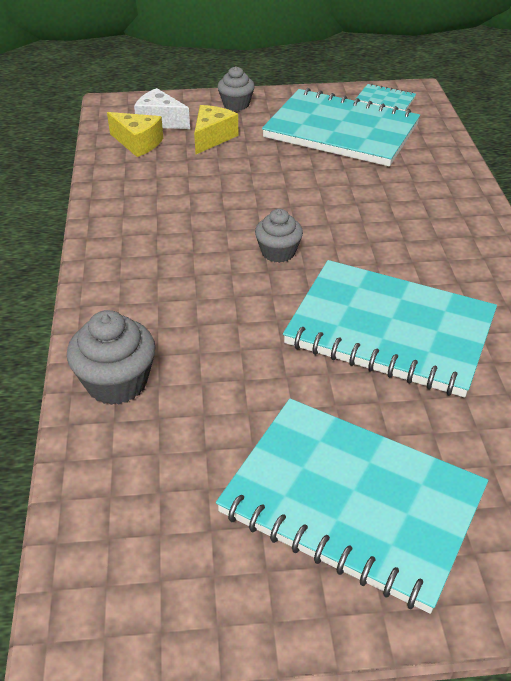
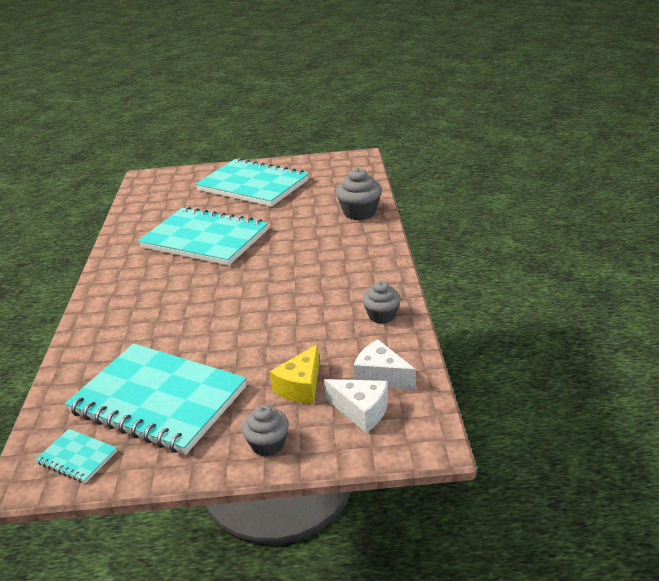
camera: 175 degrees left, 10 degrees down
(138, 143) = (381, 376): yellow cheese -> white cheese
(278, 252) = (259, 277): grey cupcake -> grey cupcake (382, 315)

